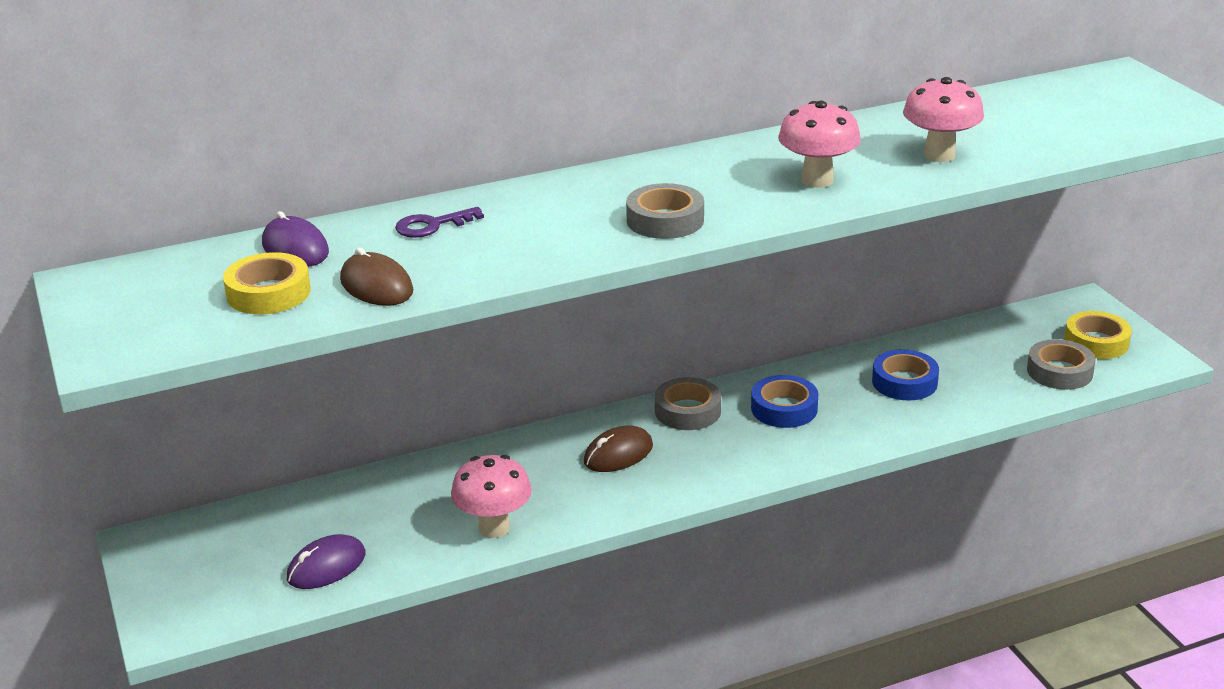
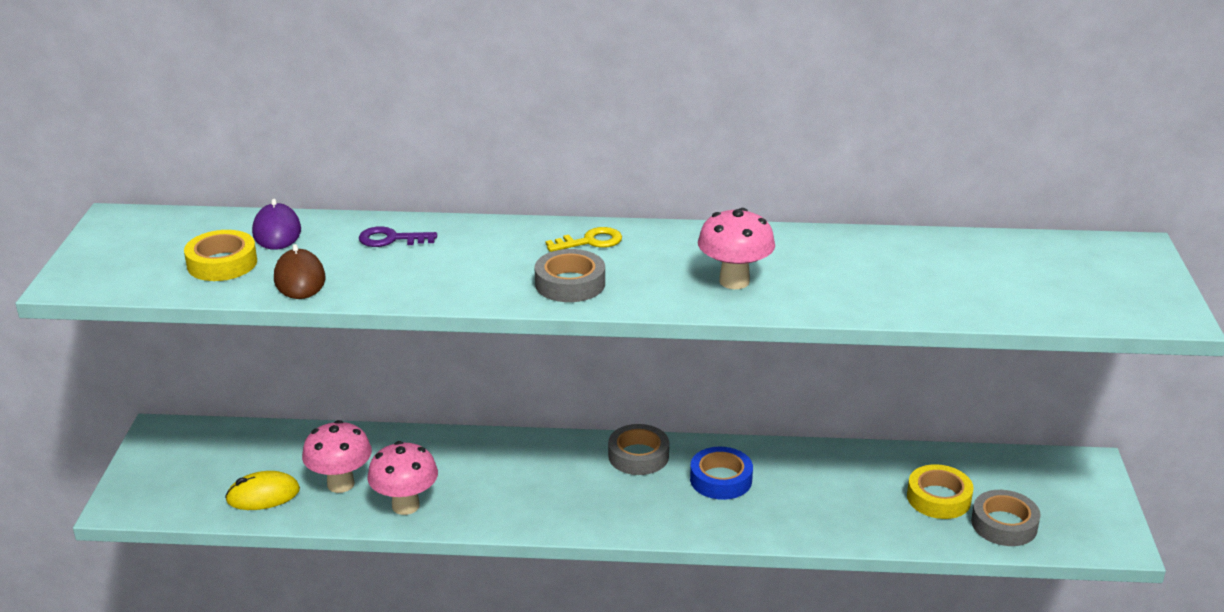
camera: 25 degrees right, 0 degrees up
(326, 567) = (263, 495): purple mouse -> yellow mouse
(618, 454) = (551, 475): brown mouse -> none
(641, 179) = (590, 241): none -> yellow key
(904, 382) = (848, 489): blue tape -> none
(939, 155) = (868, 286): pink mushroom -> pink mushroom (340, 484)
(1096, 342) = (1066, 507): yellow tape -> yellow tape (938, 498)

